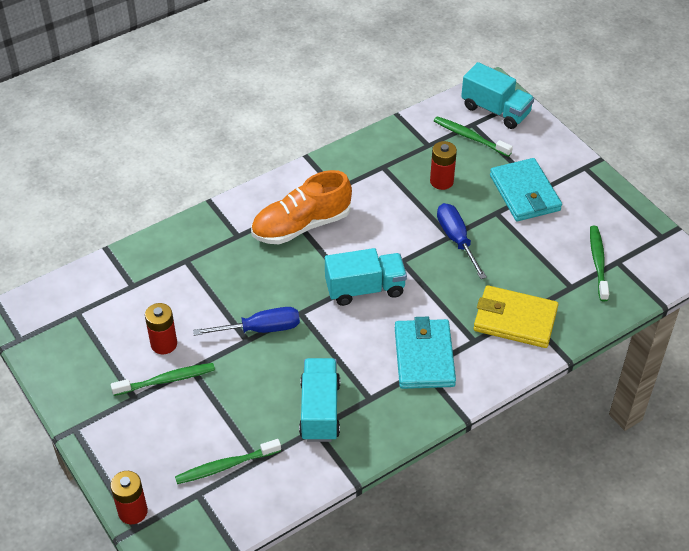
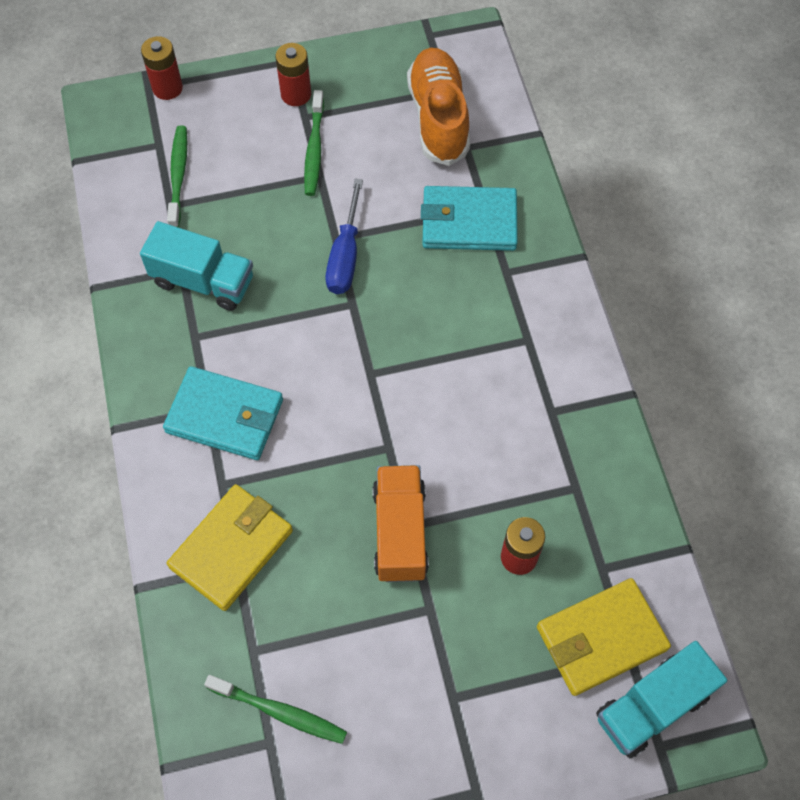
camera: 110 degrees right, 15 degrees up
(164, 344) = (366, 158): red battery -> red battery (296, 94)
(301, 225) = (497, 348): orange shoe -> orange shoe (438, 118)
(365, 289) = (359, 387): turquoise truck -> none
(456, 239) = (400, 532): blue screwdriver -> orange truck
(470, 137) = (601, 638): green toothbrush -> yellow wallet
(524, 193) = (453, 668): turquoise wallet -> turquoise wallet (469, 222)

